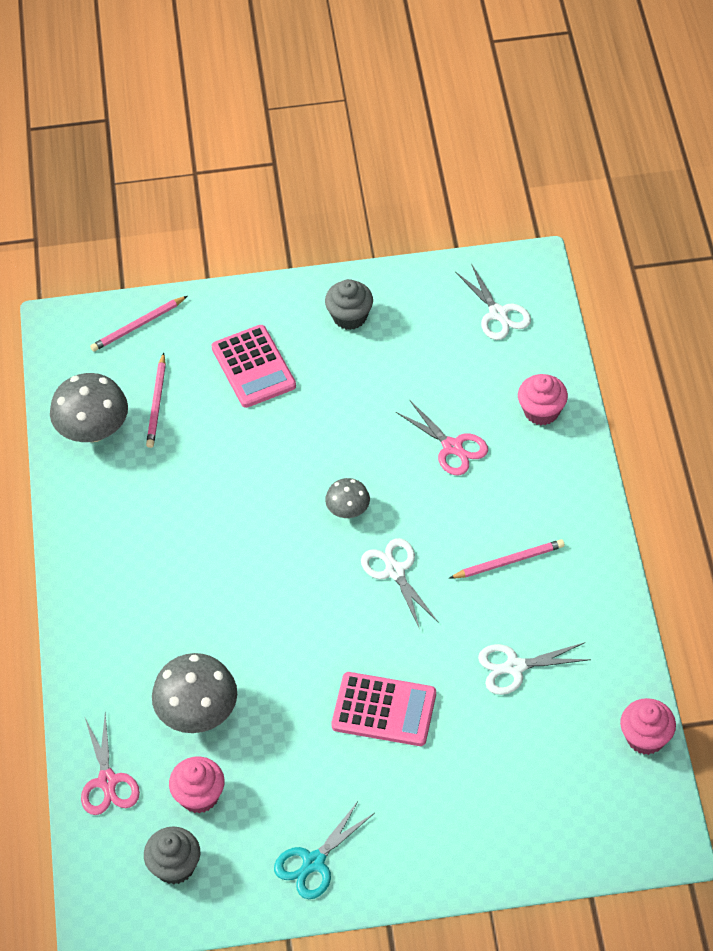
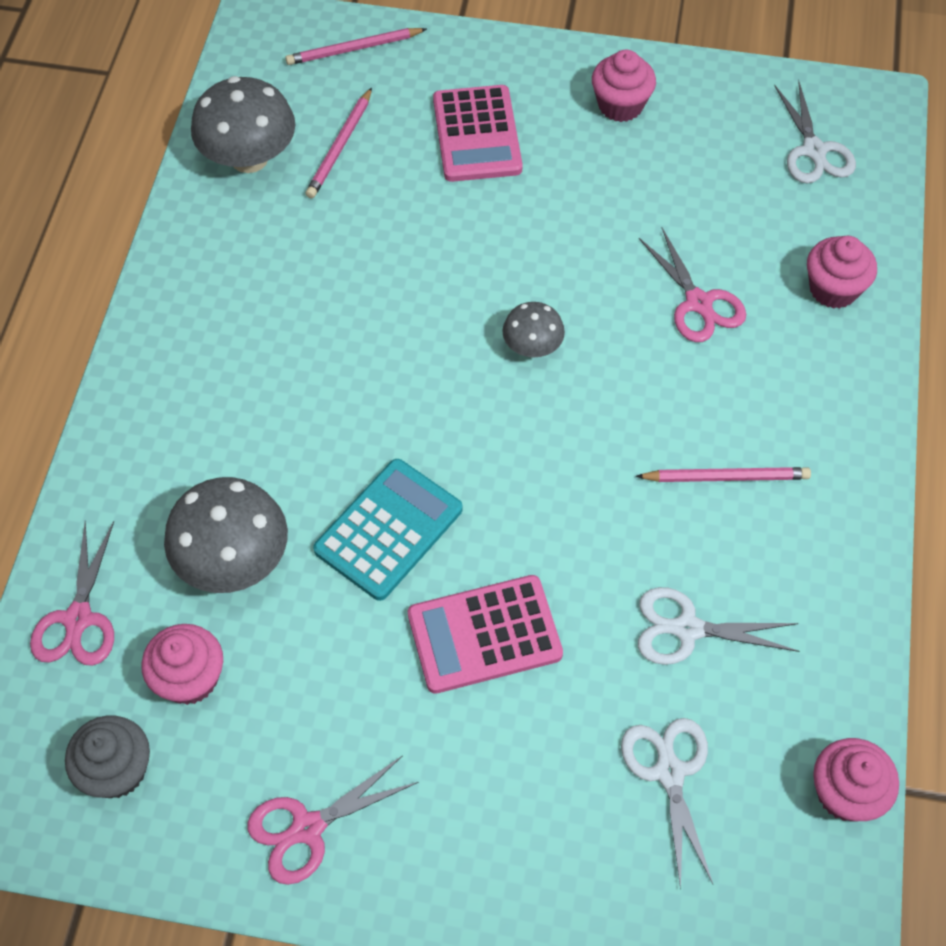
camera: 15 degrees right, 5 degrees up
(295, 662) = (389, 530): none -> turquoise calculator
(314, 862) = (308, 828): turquoise scissors -> pink scissors
(349, 316) = (620, 105): grey cupcake -> pink cupcake
(384, 710) = (484, 634): pink calculator -> pink calculator turned 135 degrees clockwise
(395, 571) = (566, 446): white scissors -> white scissors (669, 772)

